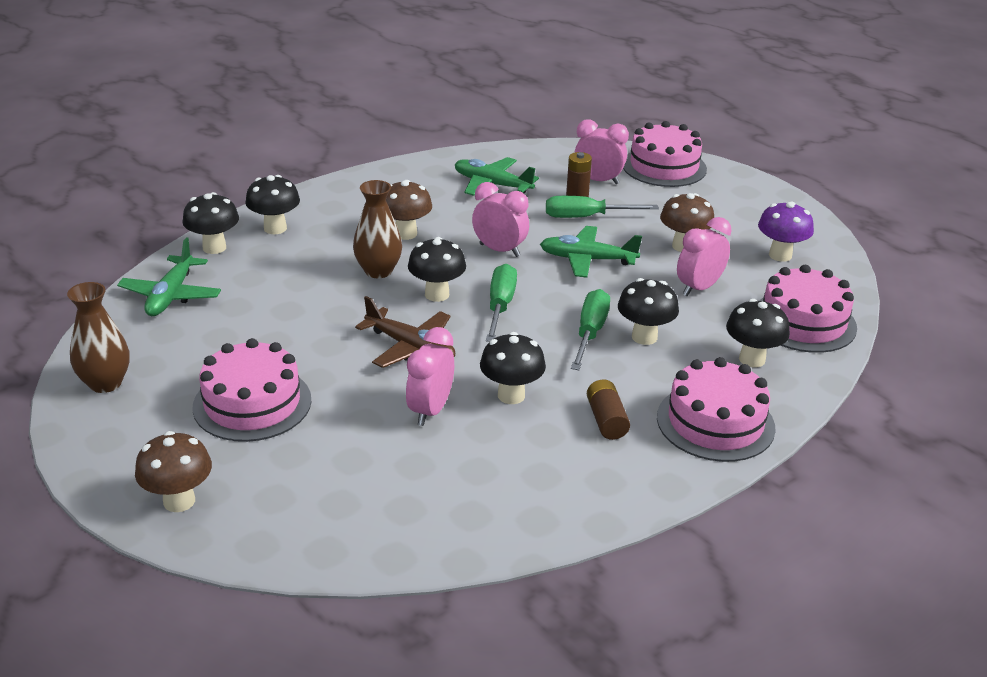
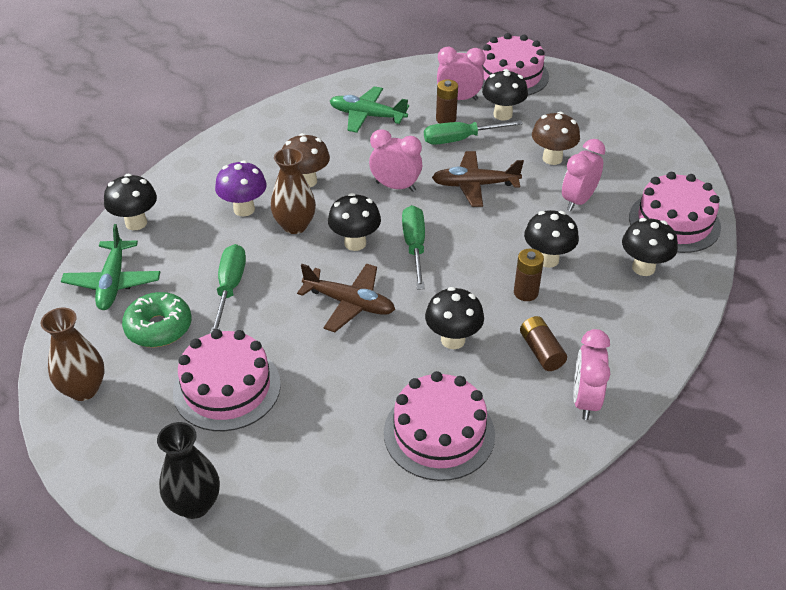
camera: 10 degrees left, 10 degrees up
(179, 501) = (195, 505): brown mushroom -> black vase
(202, 341) = (159, 327): none -> green donut
(275, 228) = (186, 193): black mushroom -> black mushroom (502, 115)
(430, 410) = (388, 368): pink clock -> pink clock (585, 400)
(587, 259) = (475, 185): green plane -> brown plane
(590, 332) = (500, 262): green screwdriver -> green screwdriver (230, 288)
(608, 364) = (526, 292): none -> brown battery
(715, 422) = (632, 338): pink cake -> pink cake (439, 433)
(780, 255) = (635, 156): purple mushroom -> purple mushroom (244, 209)

